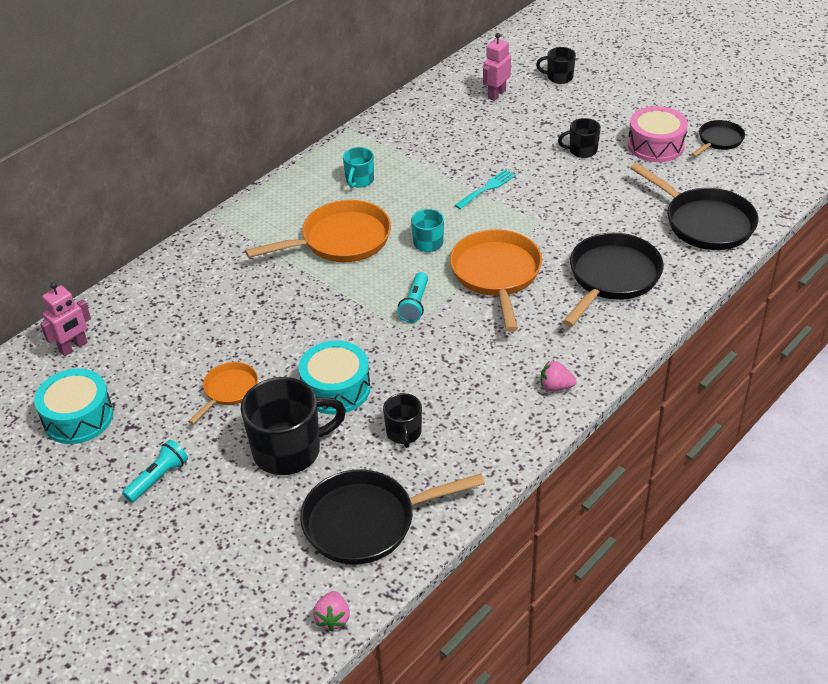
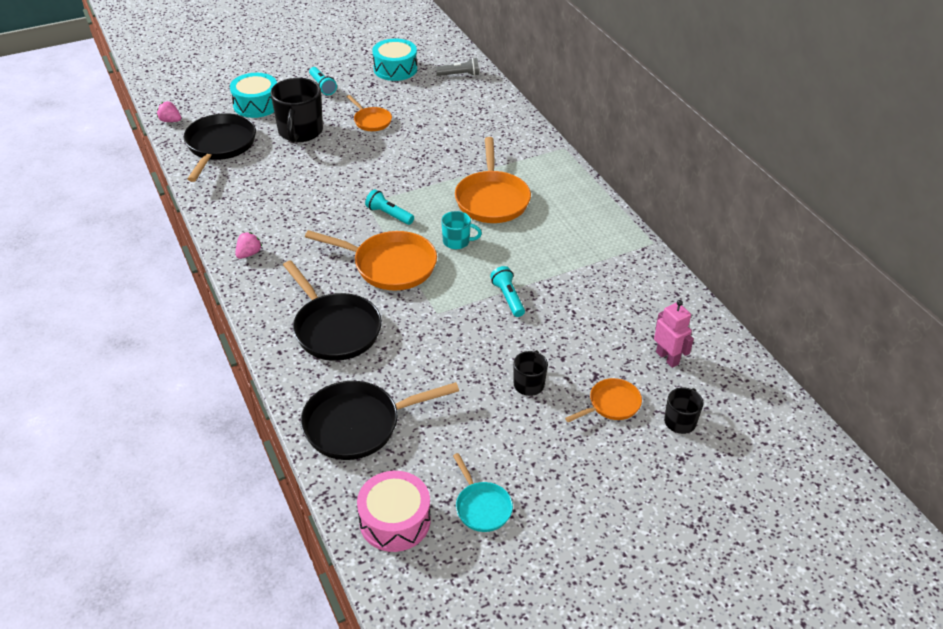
camera: 110 degrees right, 0 degrees up
(73, 347) = (459, 75): pink robot -> grey flashlight
(336, 389) = (335, 160): turquoise drum -> turquoise drum (256, 105)
(359, 180) = (567, 228): turquoise mug -> none
(404, 433) = (272, 177): black mug -> none
(487, 188) = (508, 298): turquoise fork -> turquoise flashlight
(569, 109) = (611, 404): none -> orange pan
(655, 145) = (504, 446): pink drum -> pink drum (395, 520)
(719, 140) = (482, 507): black pan -> turquoise pan

